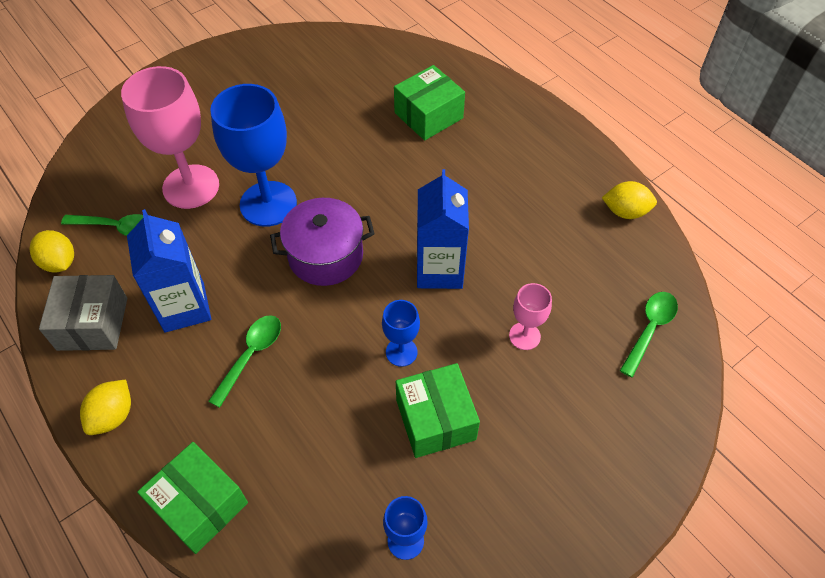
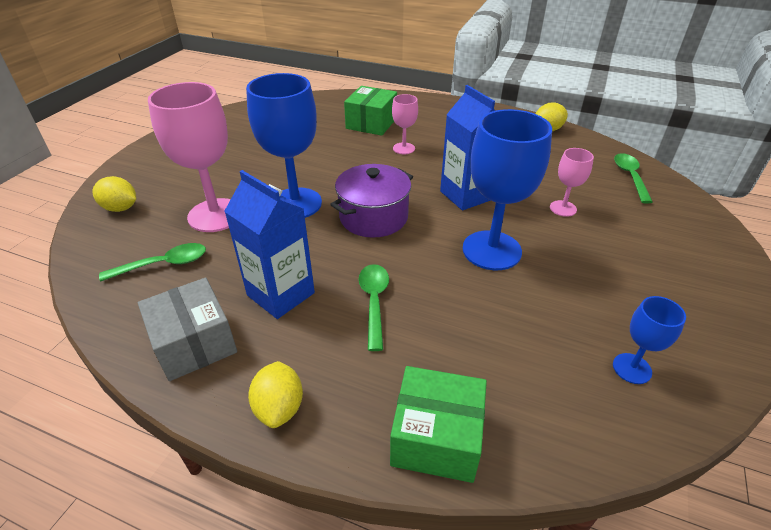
camera: 30 degrees left, 15 degrees down
(59, 262) = (119, 311): yellow lemon -> yellow lemon (120, 208)
(401, 352) = (491, 250): blue goblet -> blue goblet, size x2.02
(431, 171) = (404, 148): none -> pink goblet
(435, 419) = (561, 279): green box -> none

